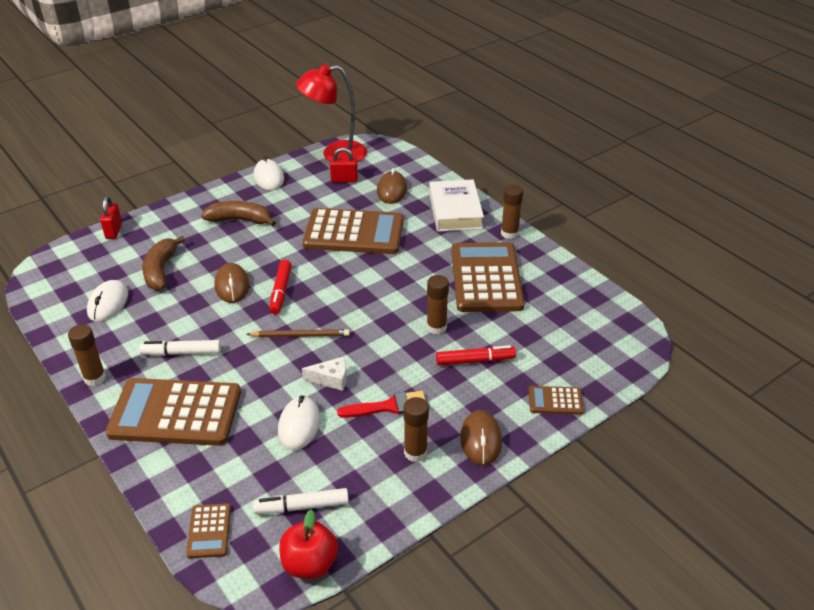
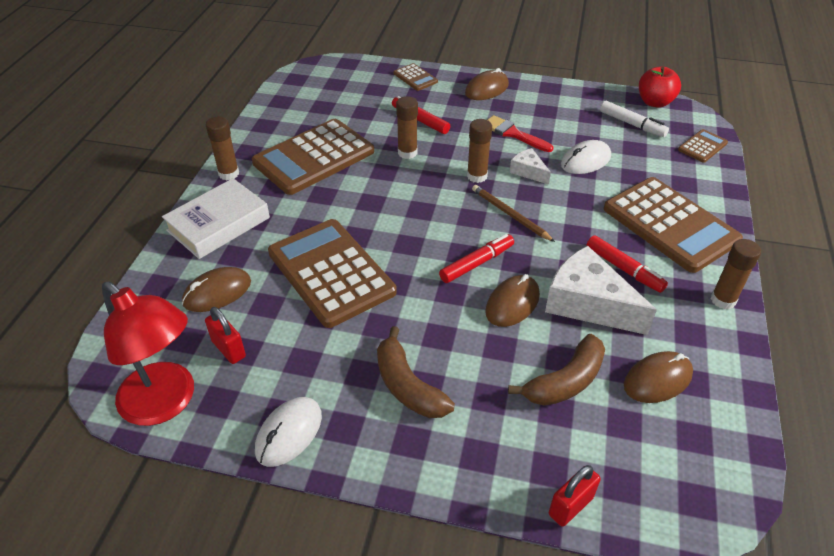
camera: 130 degrees left, 5 degrees up
(108, 303) = (657, 379): white mouse -> brown mouse
(181, 353) = (624, 269): white marker -> red marker
(185, 315) = (588, 303): none -> white cheese
(415, 452) = (532, 106): brown glue stick -> brown glue stick (477, 176)

